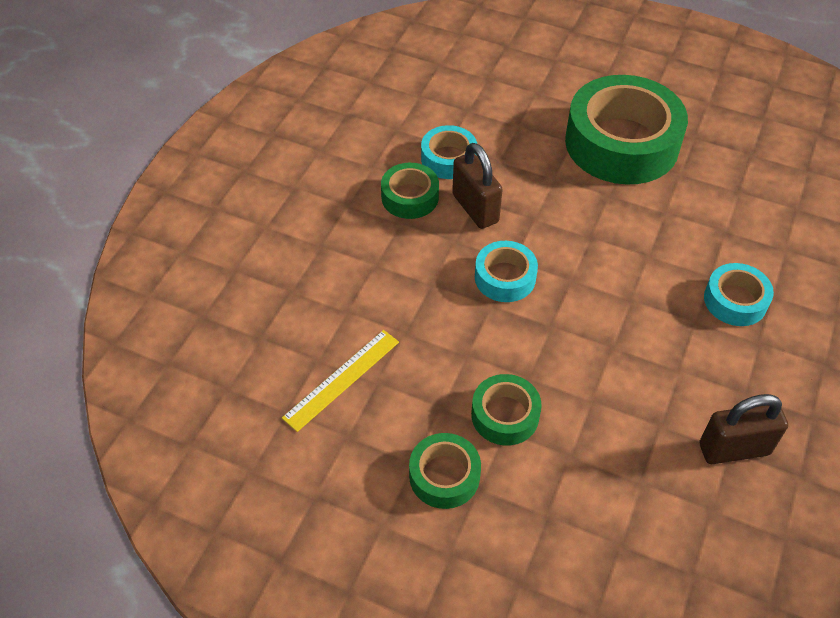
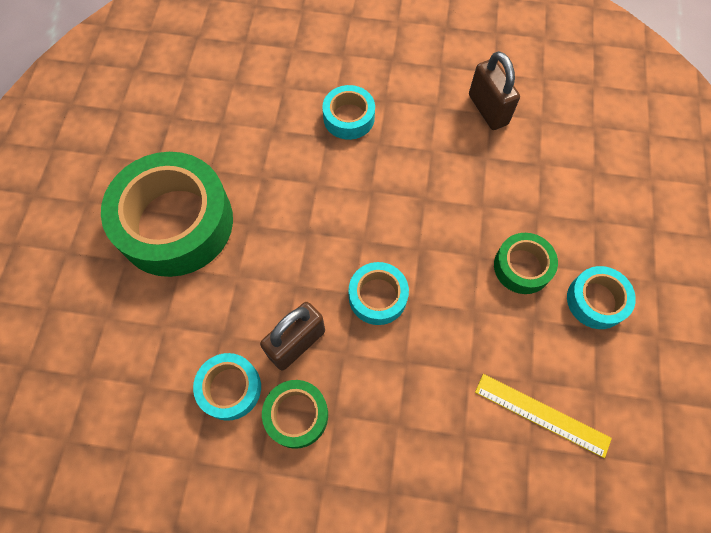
camera: 105 degrees left, 15 degrees up
(444, 476) = (596, 300): green tape -> turquoise tape

